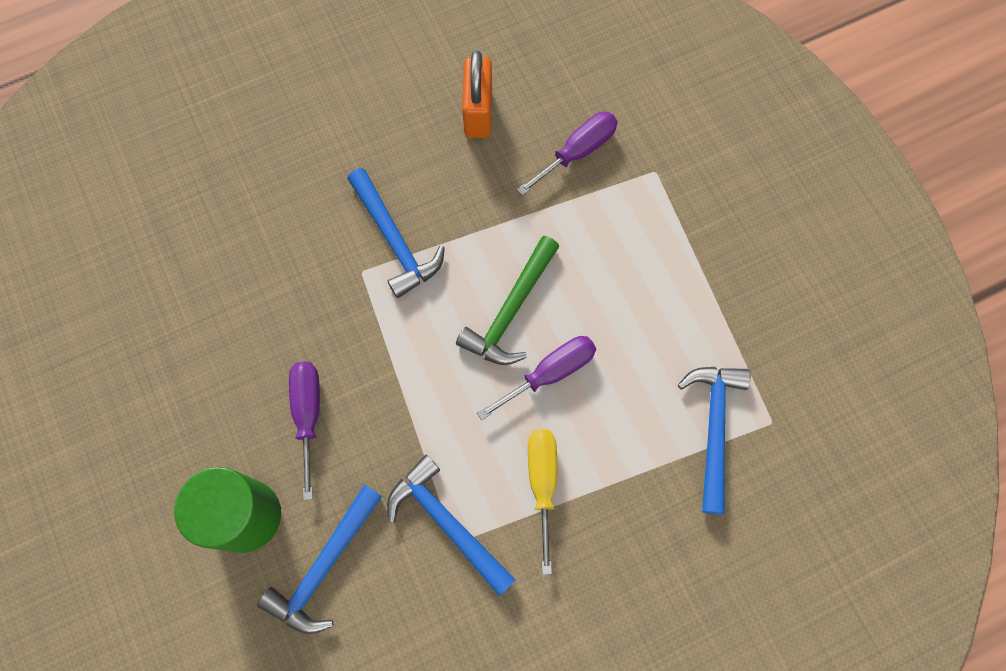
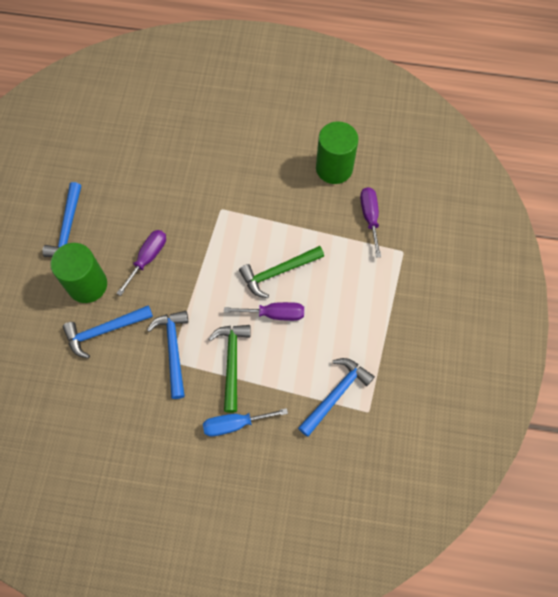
camera: 35 degrees right, 5 degrees down
(395, 240) = (247, 204): blue hammer -> blue hammer (68, 228)
(478, 112) = (334, 168): orange padlock -> green cylinder
(542, 483) = (231, 362): yellow screwdriver -> green hammer
(577, 152) = (370, 217): purple screwdriver -> purple screwdriver turned 90 degrees counterclockwise
(612, 567) = (235, 424): none -> blue screwdriver

